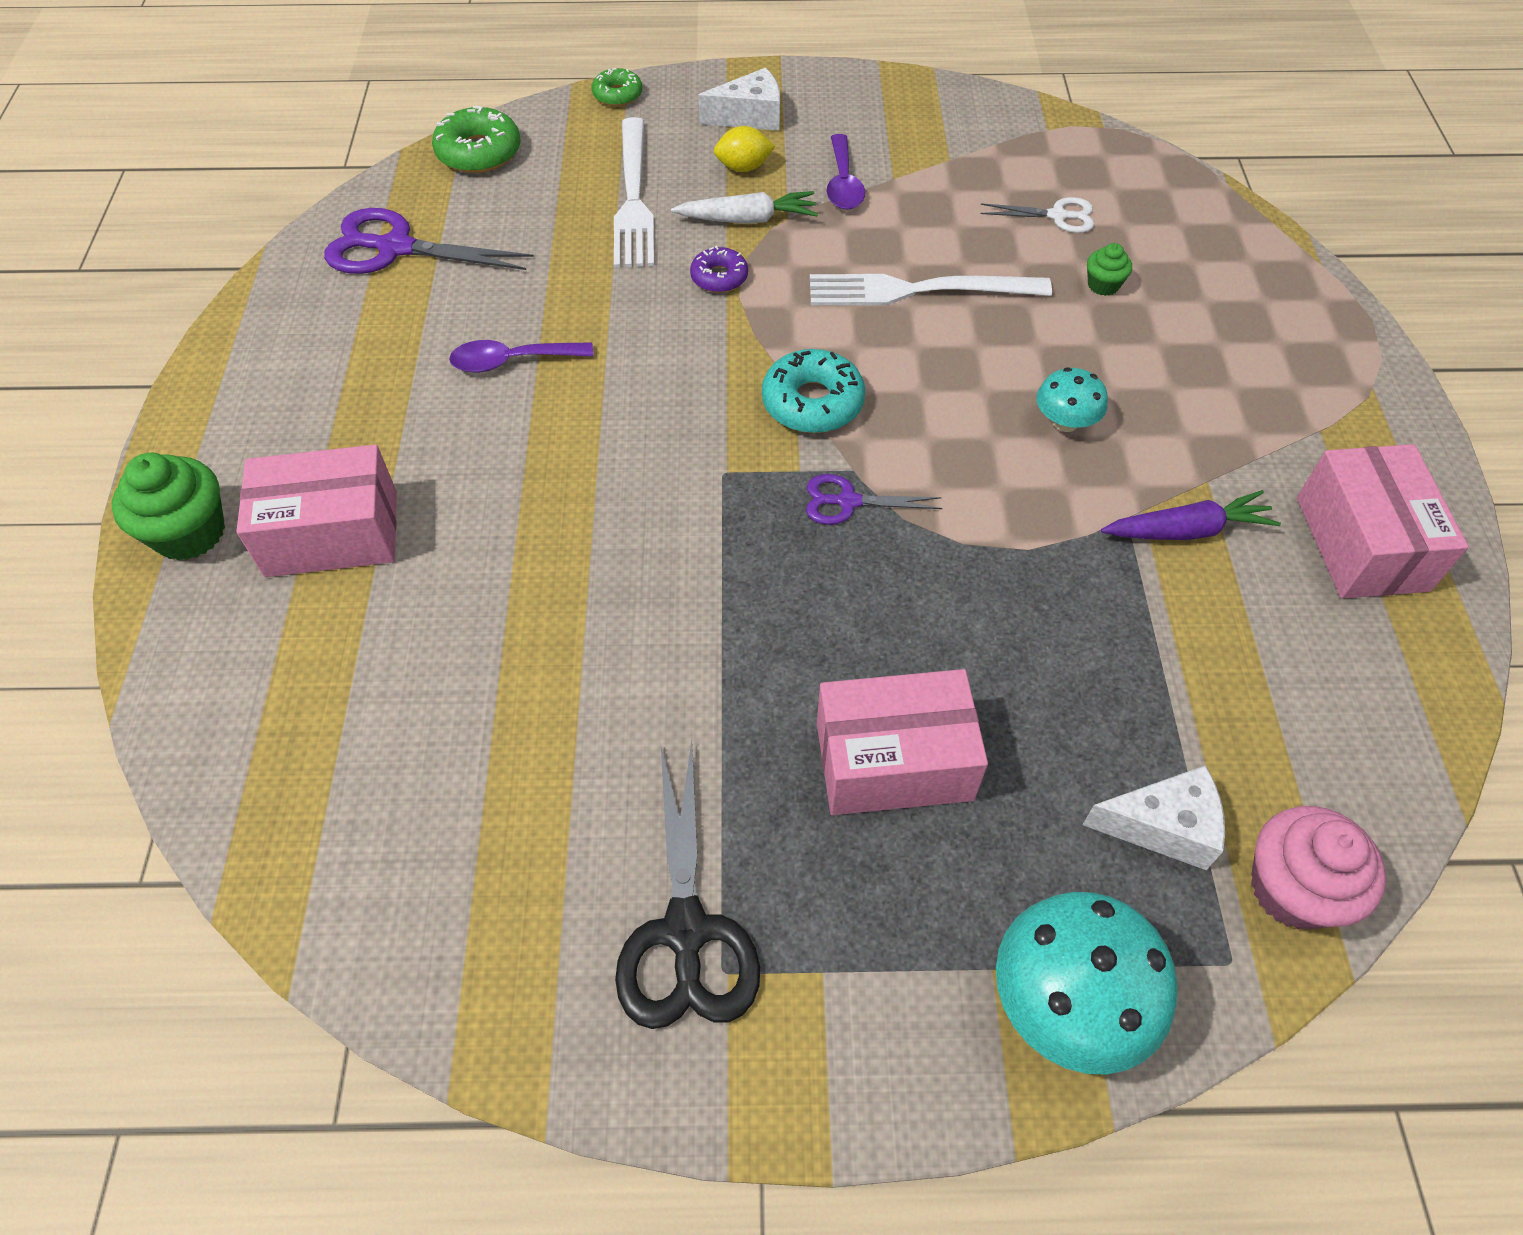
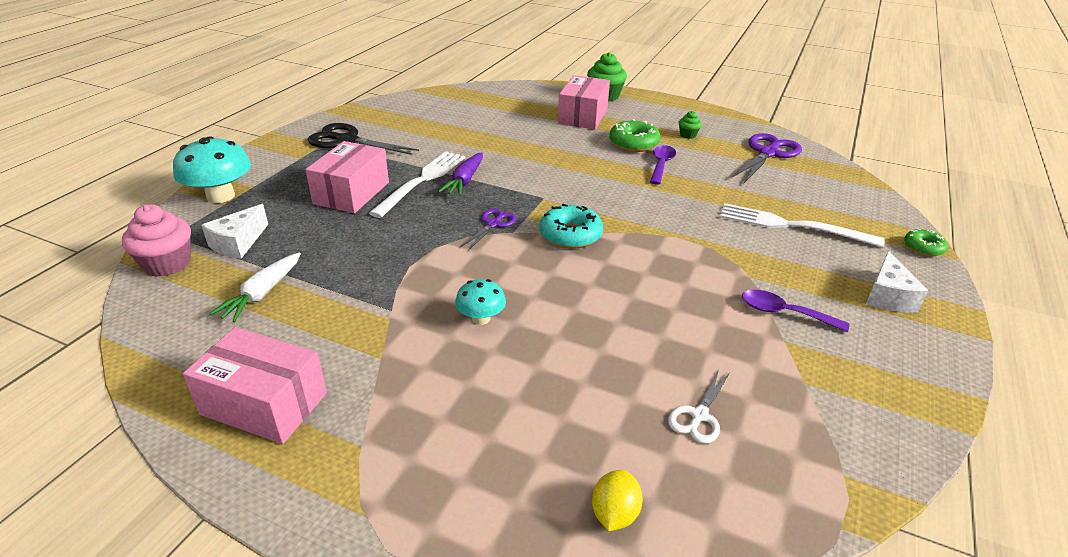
camera: 115 degrees right, 20 degrees down
(479, 152) = (855, 188): green donut -> green donut (633, 143)
(719, 277) = (697, 235): purple donut -> none
(743, 167) = (817, 275): yellow lemon -> yellow lemon (614, 514)
(747, 219) = (754, 260): white carrot -> white carrot (262, 294)
(918, 290) = (644, 305): white fork -> white fork (422, 181)
(1103, 285) = (597, 401): green cupcake -> green cupcake (688, 135)
(1187, 530) = (358, 329): purple carrot -> purple carrot (464, 181)

